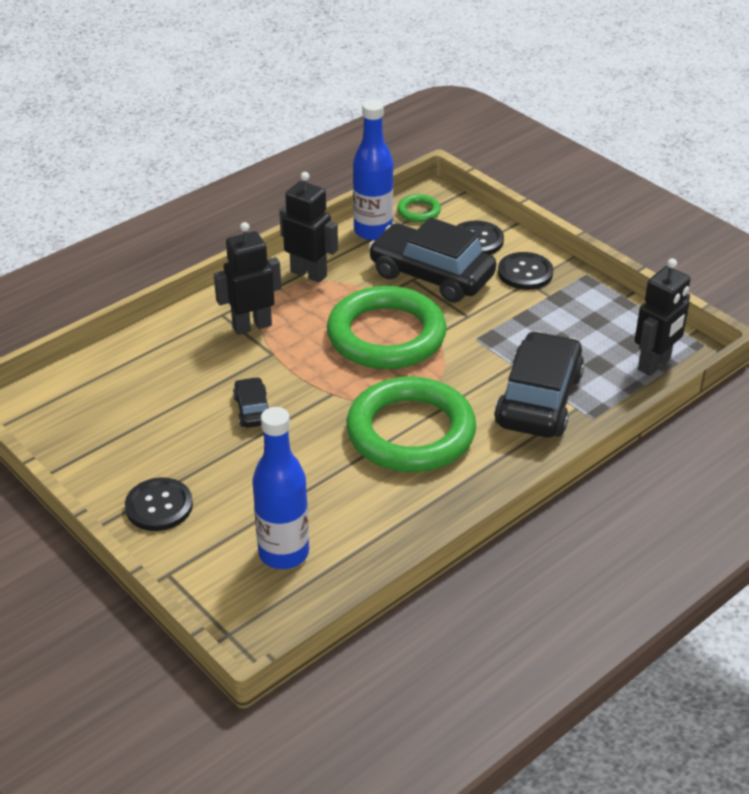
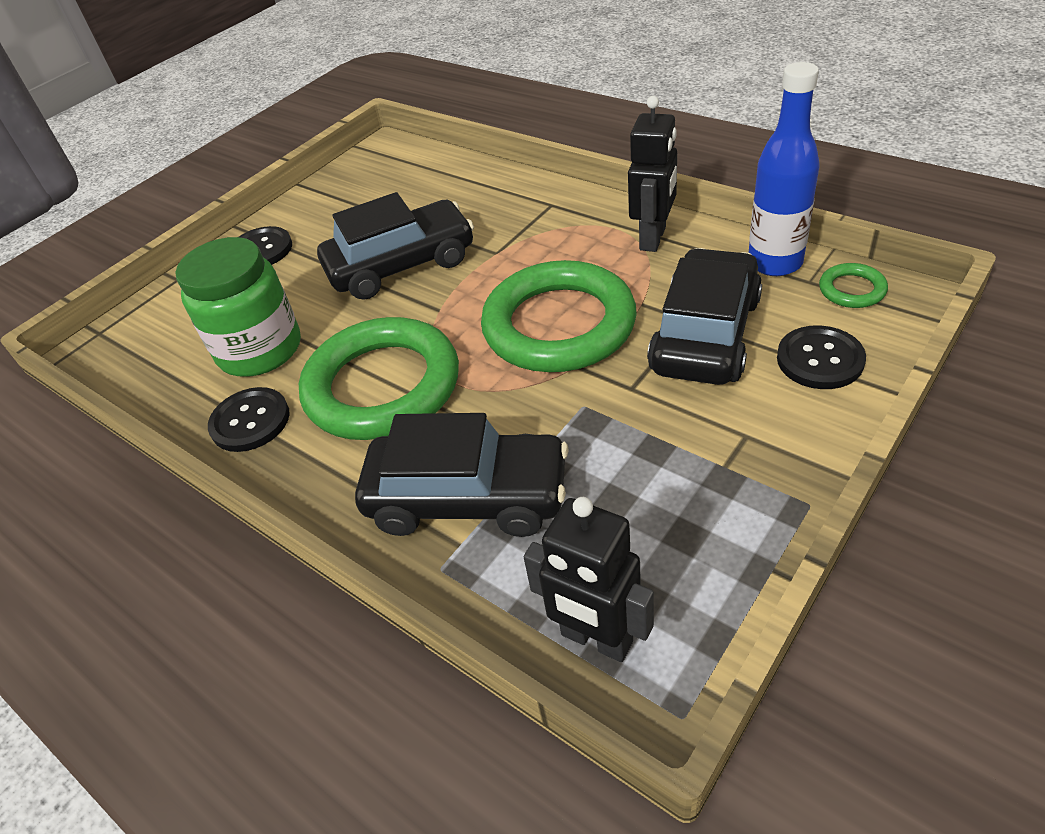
camera: 85 degrees right, 5 degrees up
(252, 326) = (538, 227): black robot -> none
(253, 410) = (401, 265): black car -> black car, size x2.12
(283, 553) = (194, 339): blue bottle -> none
(326, 505) = (260, 350): none -> green jar
(525, 273) = (768, 427): black button -> black button (250, 421)

